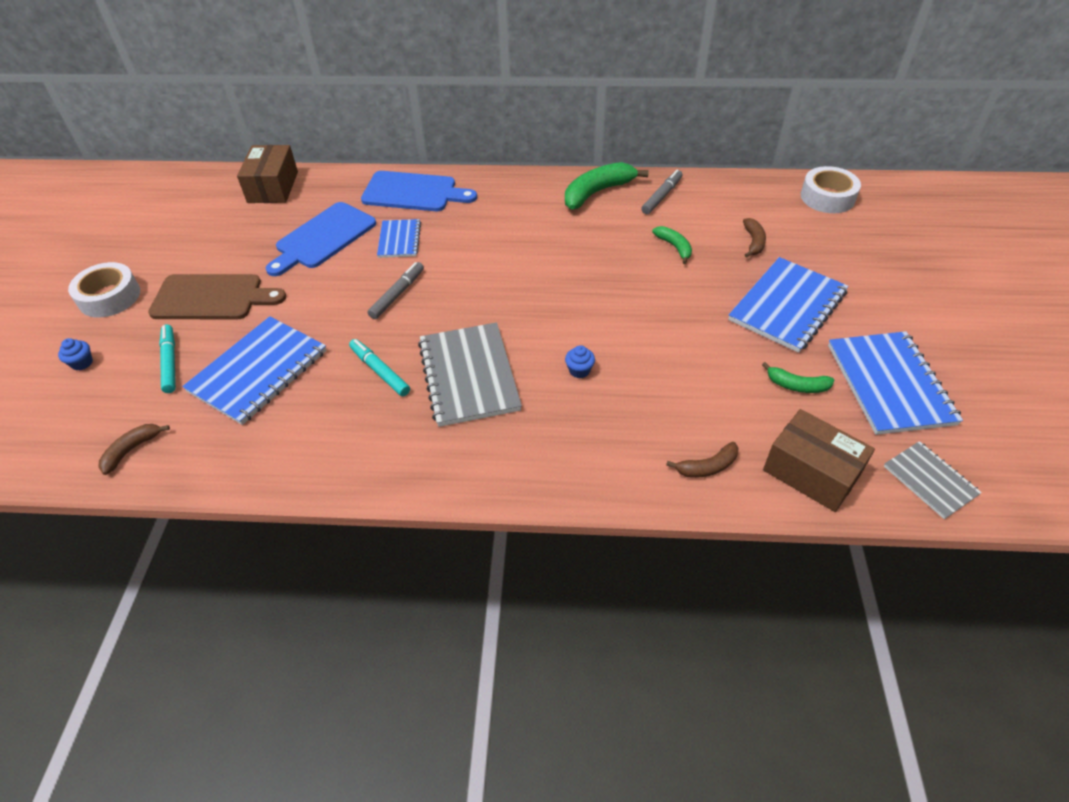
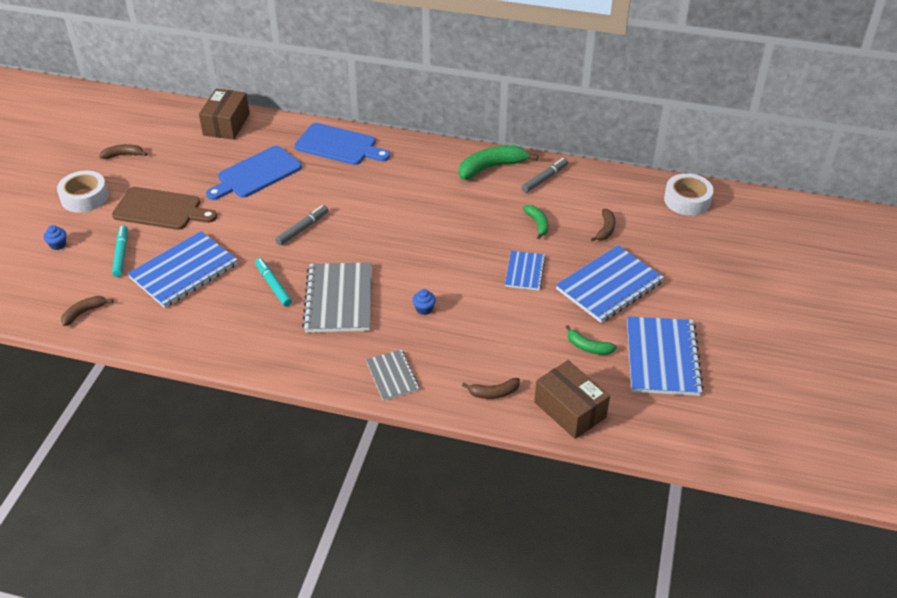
camera: 10 degrees right, 5 degrees down
(152, 239) = (123, 155): none -> brown banana
(399, 240) = (316, 184): blue notebook -> blue notebook (525, 272)
(930, 481) = (657, 430): grey notebook -> grey notebook (392, 376)

